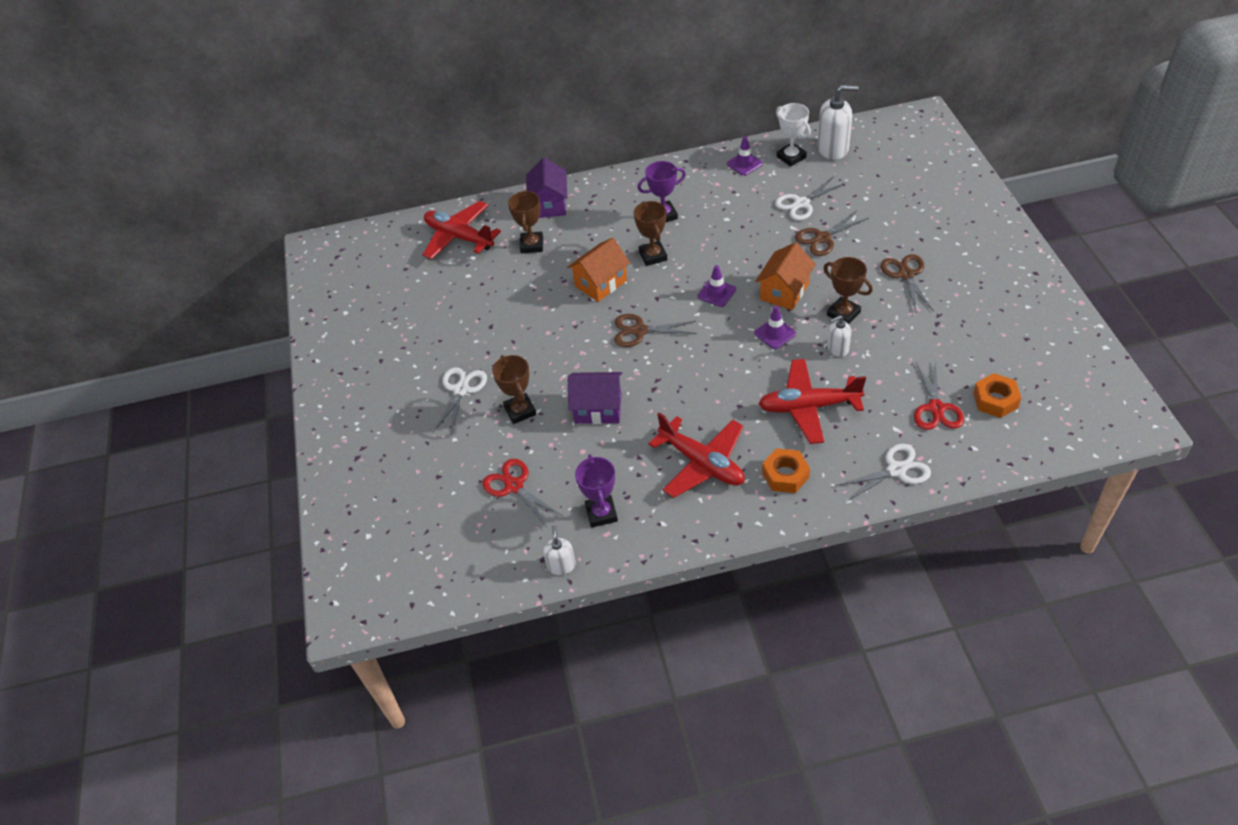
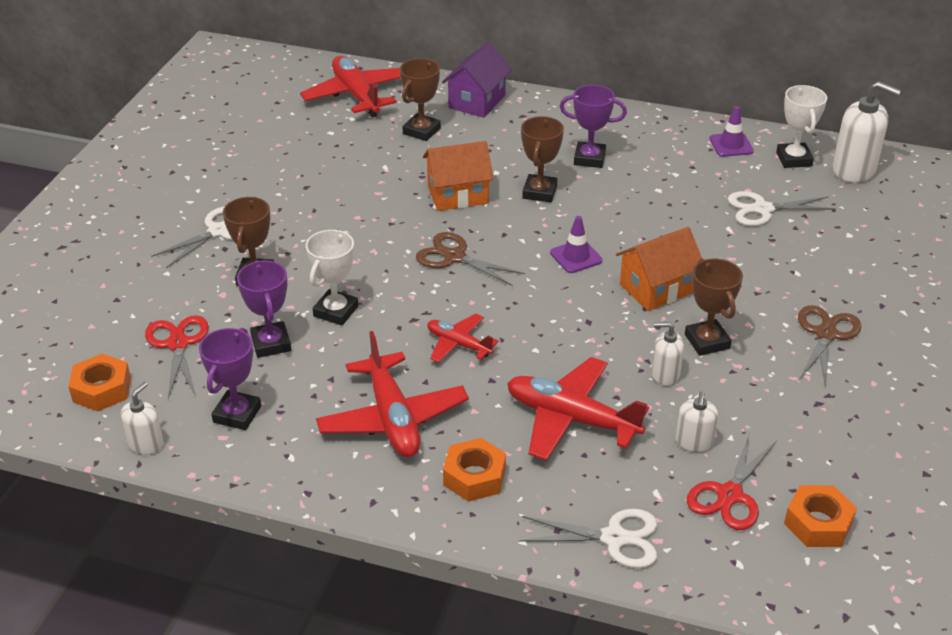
camera: 25 degrees right, 10 degrees down
(494, 545) = (102, 389): none -> orange nut
(577, 453) = (271, 343): none -> purple trophy
(598, 408) = (336, 311): purple house -> white trophy
(697, 392) = (458, 344): none -> red plane
(775, 333) = (604, 326): purple traffic cone -> none
(822, 238) = (755, 254): brown scissors -> none
(890, 385) = (694, 442): none -> white soap dispenser

